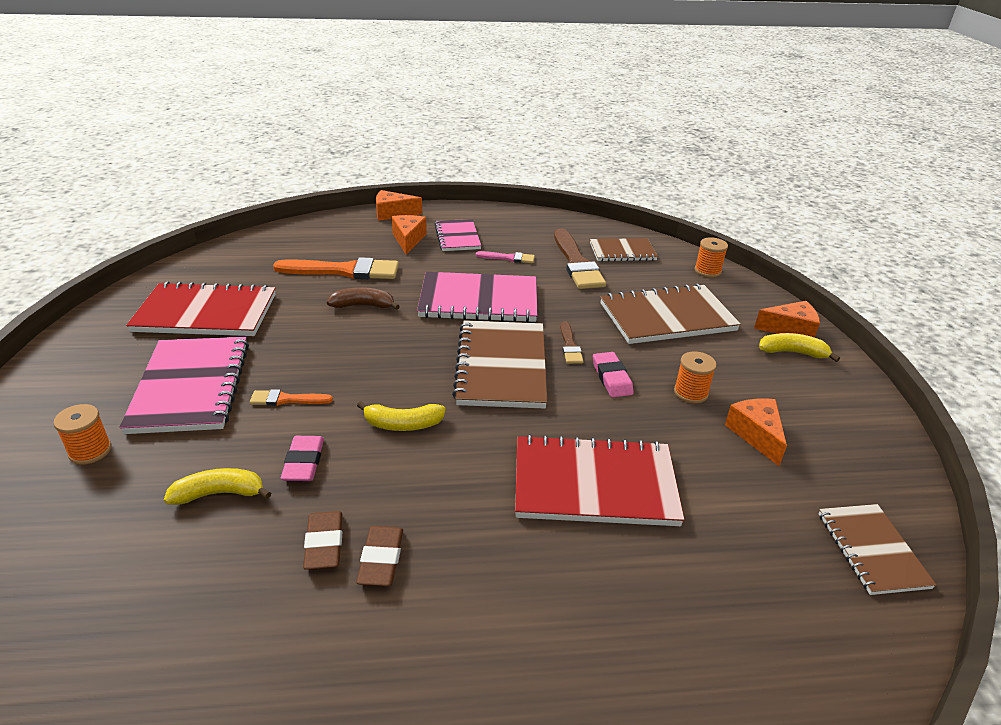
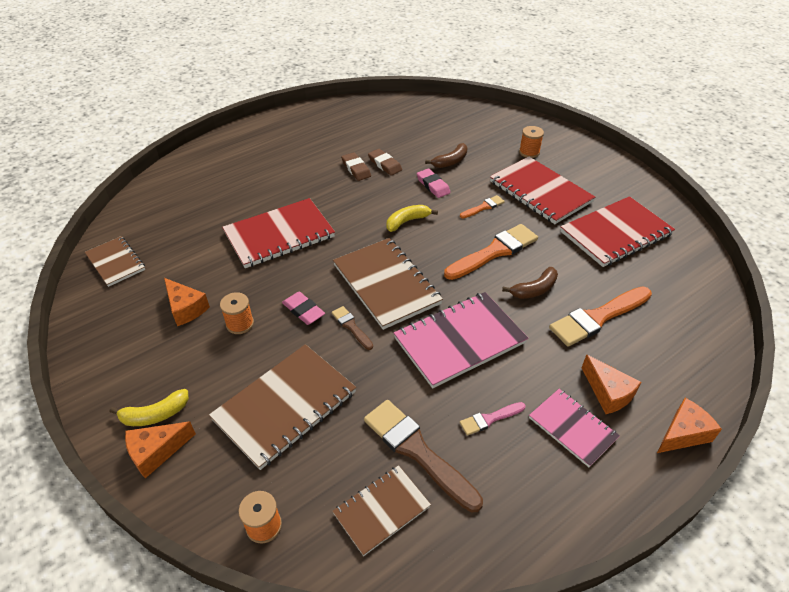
camera: 150 degrees right, 10 degrees up
(191, 387) = (540, 192): pink notebook -> red notebook
(219, 493) = (450, 161): yellow banana -> brown banana
(350, 348) = (494, 252): none -> orange brush

